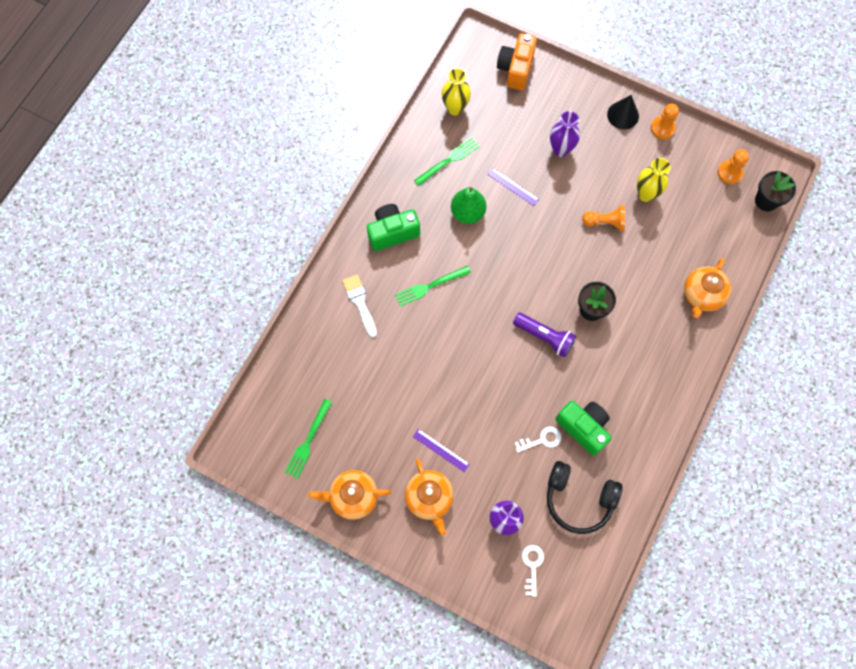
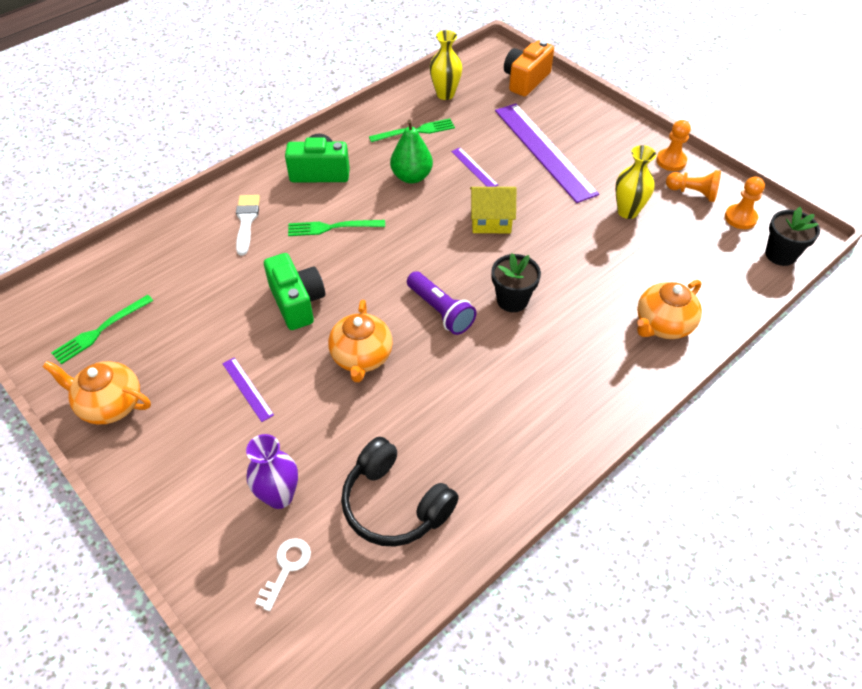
camera: 20 degrees right, 20 degrees down
(429, 498) = (201, 437): orange teapot -> orange teapot (362, 357)
(542, 440) = (380, 418): white key -> none
(547, 238) = (491, 220): none -> yellow house
(560, 149) = (544, 151): purple vase -> purple ruler
(583, 428) = (442, 421): green camera -> green camera (297, 302)
(605, 222) = (567, 224): orange pawn -> orange pawn (693, 193)
(623, 115) = (628, 140): black cone -> none

